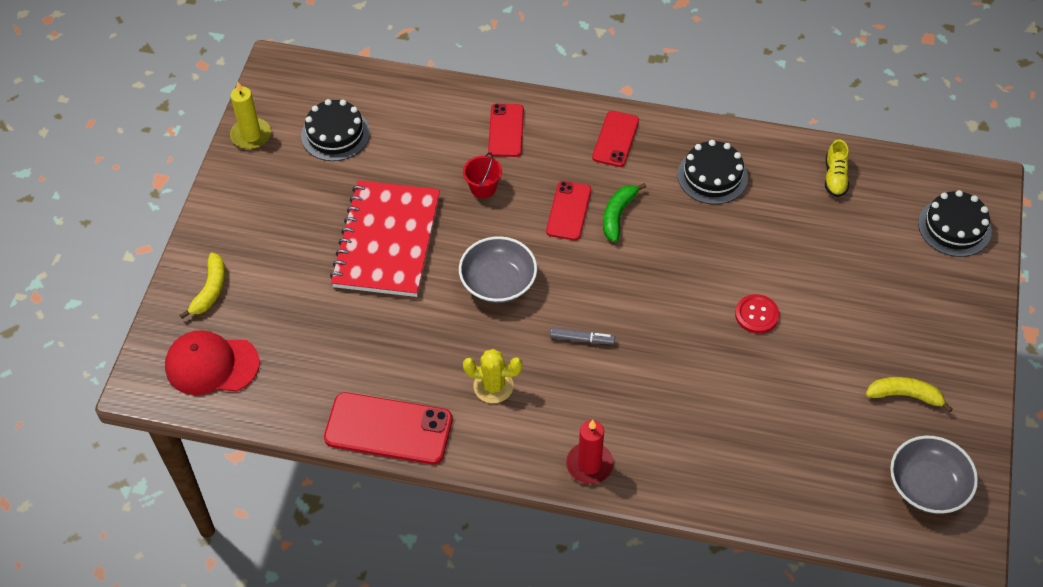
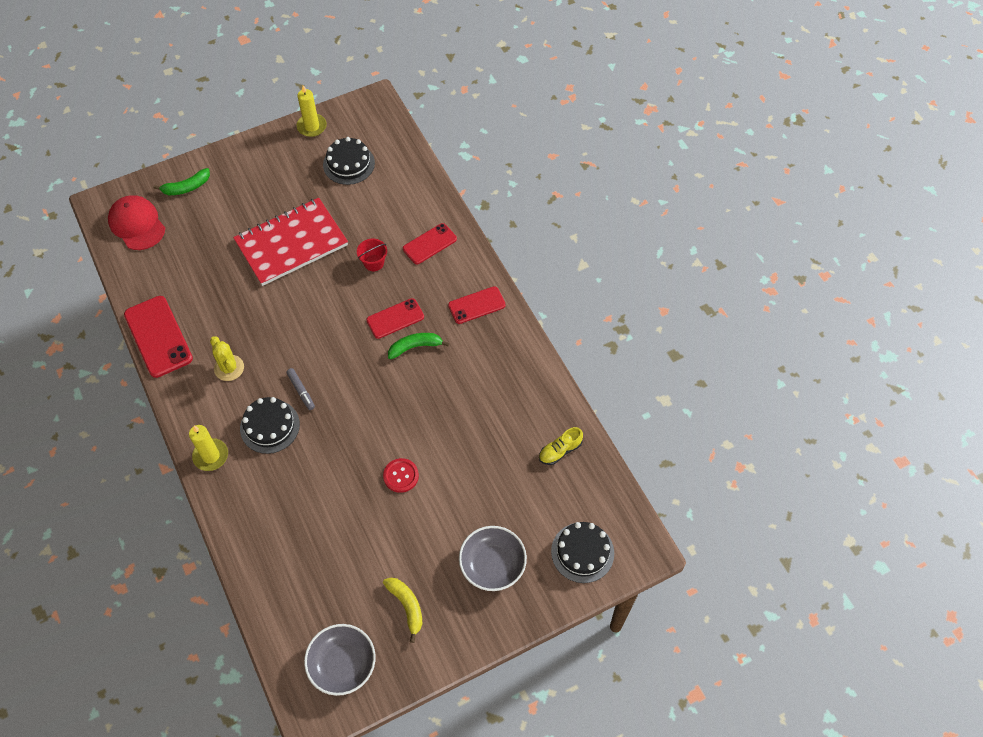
camera: 50 degrees right, 5 degrees up
(210, 290) = (186, 187): yellow banana -> green banana
(498, 282) = (308, 319): grey bowl -> grey bowl (492, 564)
(589, 464) = (211, 456): red candle -> yellow candle
(712, 176) = (495, 378): black cake -> black cake (270, 426)

